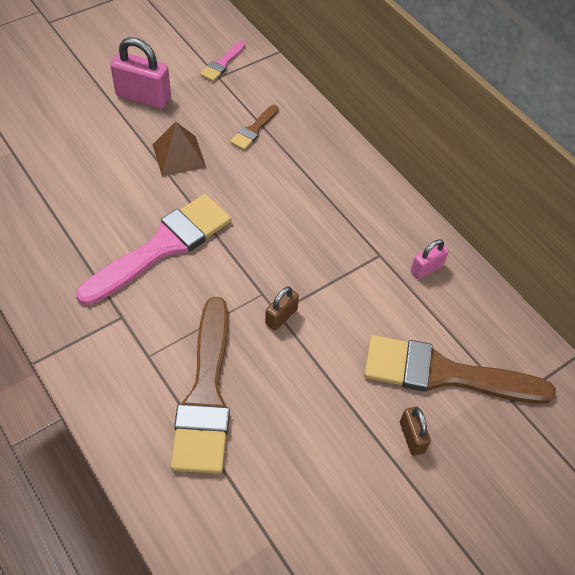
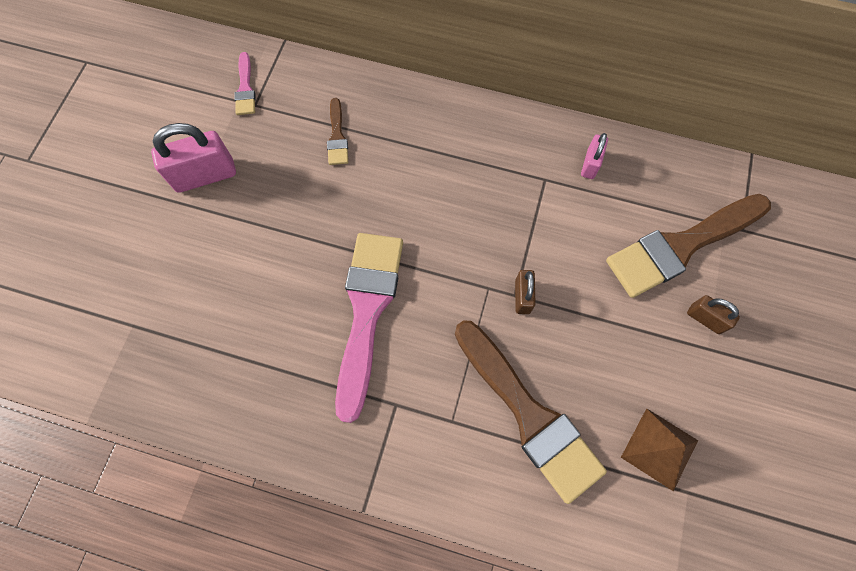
camera: 35 degrees left, 15 degrees up
(179, 155) = (295, 211): brown pyramid -> brown pyramid (659, 448)

